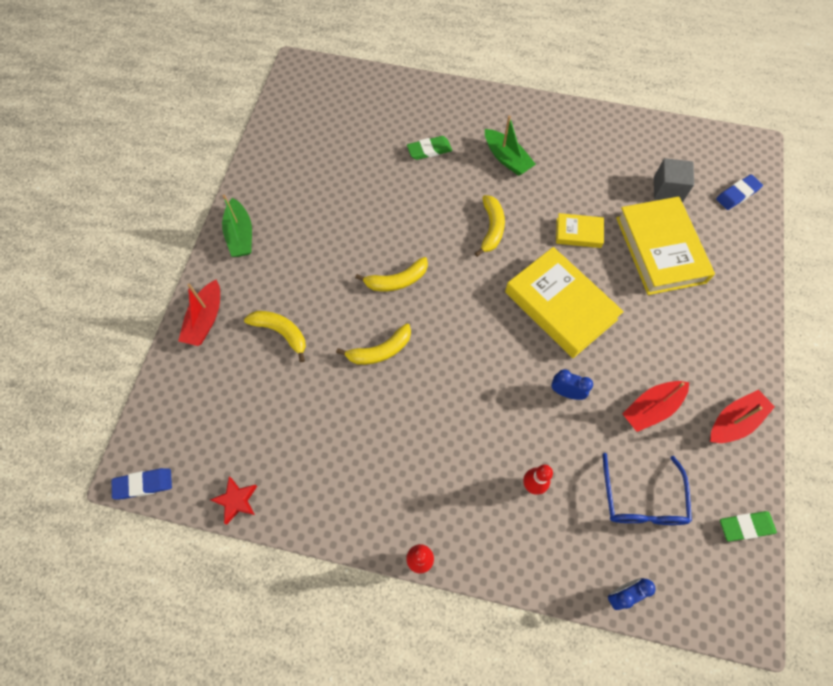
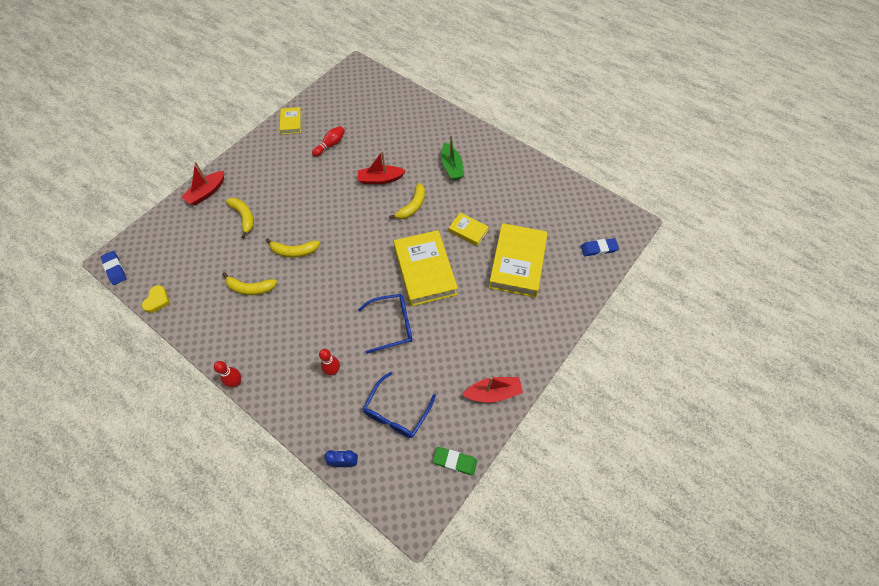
camera: 25 degrees right, 5 degrees down
(143, 484) = (115, 269): blue eraser -> blue eraser turned 45 degrees clockwise
(236, 500) = (157, 300): red star -> yellow heart
(240, 235) = (257, 152): green boat -> none
(260, 177) = (291, 123): none -> yellow book
(333, 188) = (330, 145): none -> red bowling pin
(396, 280) = (331, 214): yellow banana -> yellow banana (250, 288)
(429, 150) = (404, 144): green eraser -> none
(566, 392) = (392, 325): blue clock -> blue glasses
(651, 408) = (442, 359): red boat -> red boat (380, 179)
(667, 189) = (549, 227): grey cube -> none

